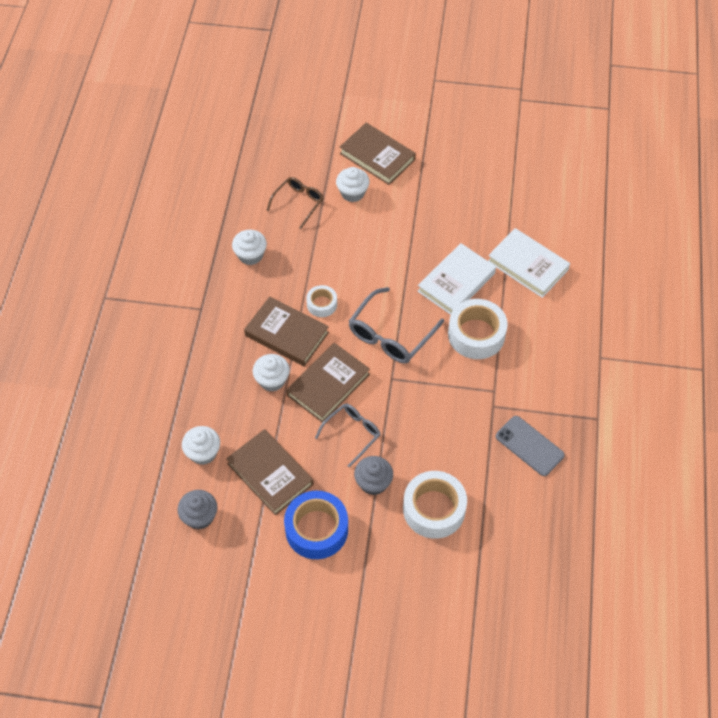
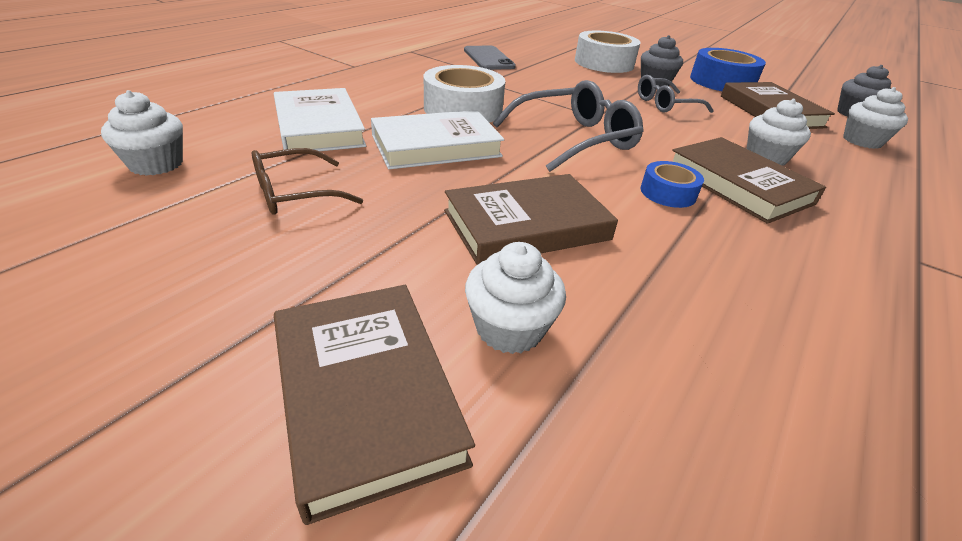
camera: 155 degrees left, 20 degrees down
(250, 255) = (816, 304): white cupcake -> white cupcake (156, 164)
(298, 203) = (671, 367): brown glasses -> brown glasses (295, 193)
(322, 304) = (668, 193): white tape -> blue tape
(328, 385) = (683, 134): brown book -> brown book (526, 225)

